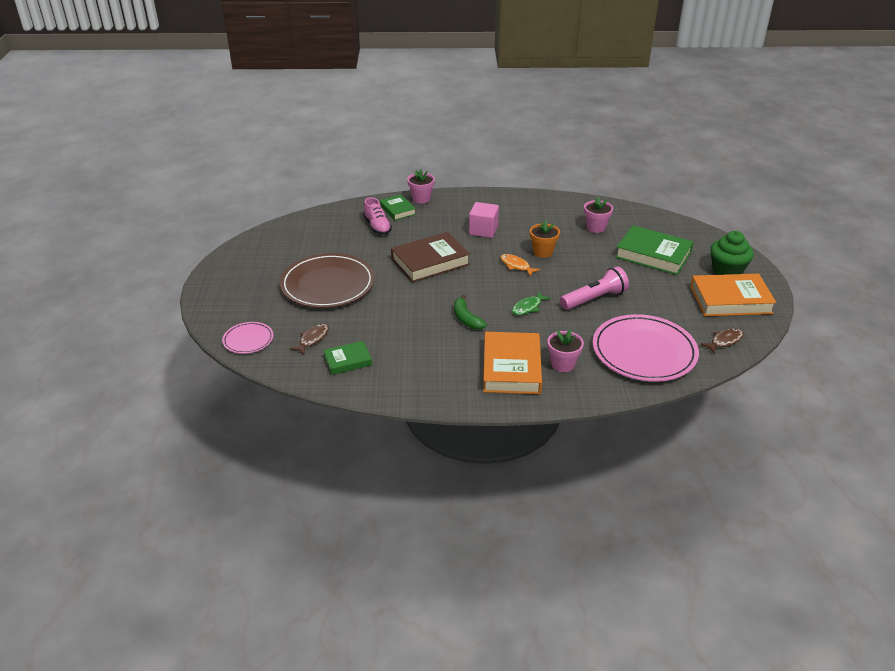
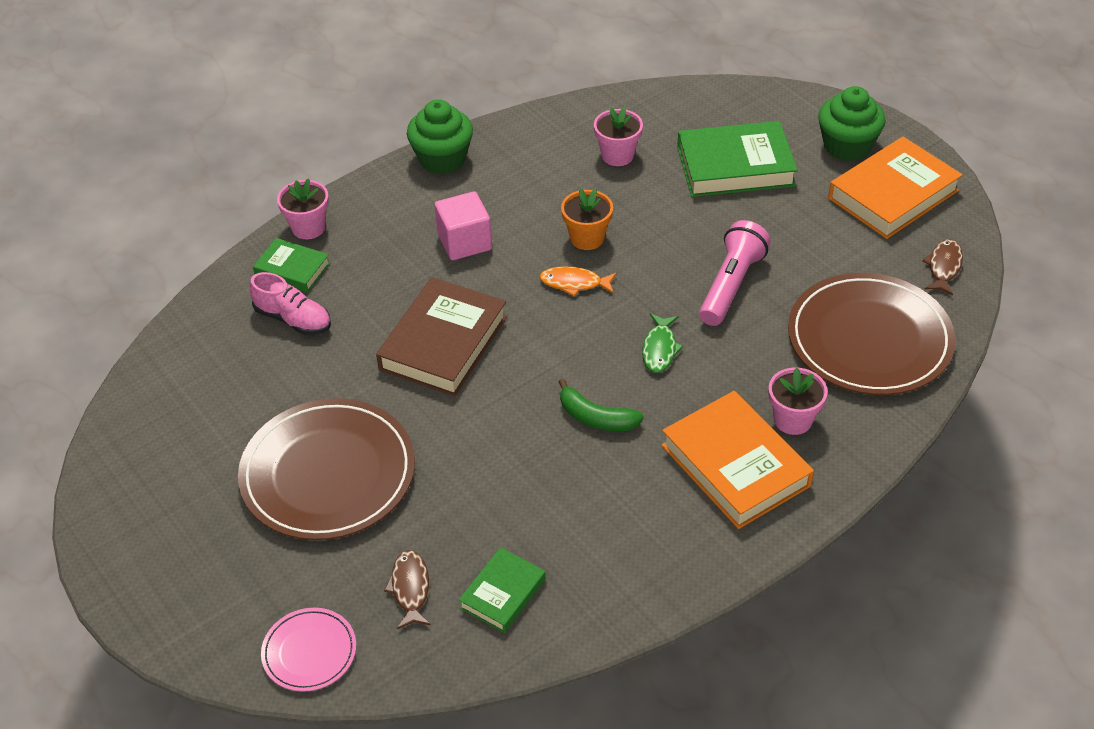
camera: 35 degrees left, 10 degrees up
(509, 197) = (442, 159): none -> green cupcake
(644, 352) = (869, 339): pink plate -> brown plate

